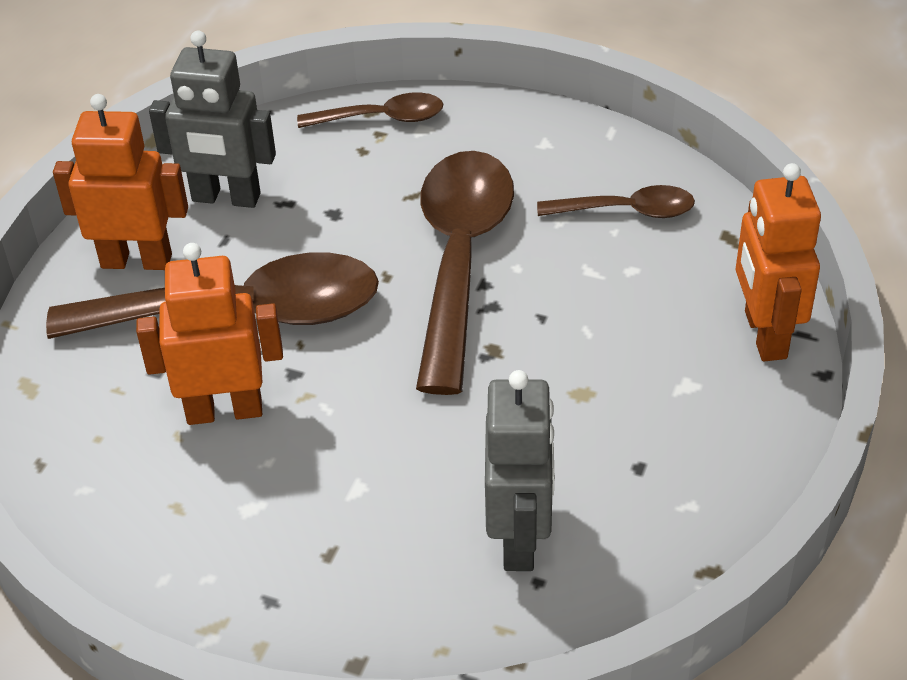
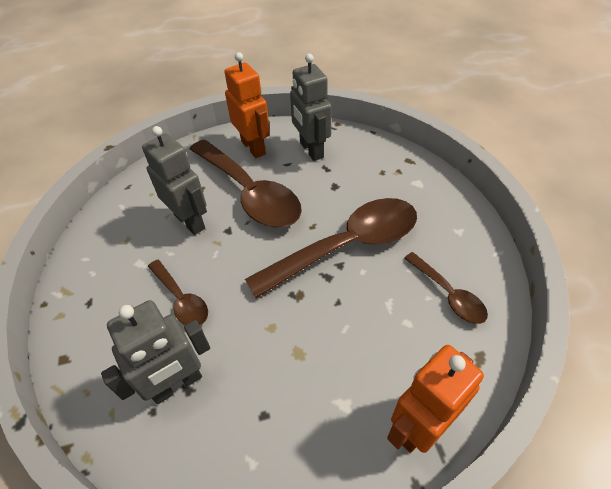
camera: 55 degrees right, 5 degrees up
(224, 410) = (190, 221): orange robot -> grey robot
(382, 118) = (408, 166): brown spoon -> brown spoon (181, 299)

